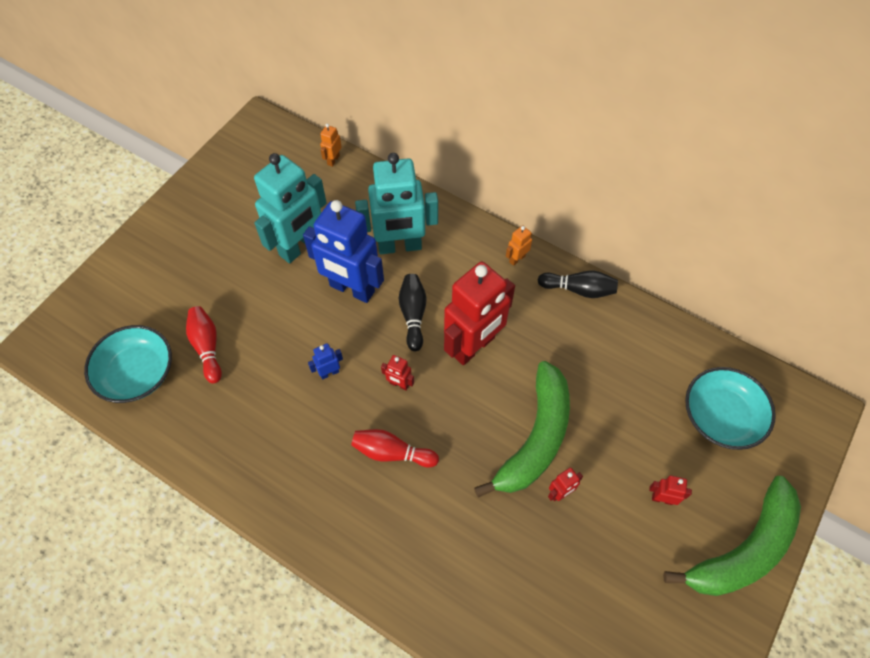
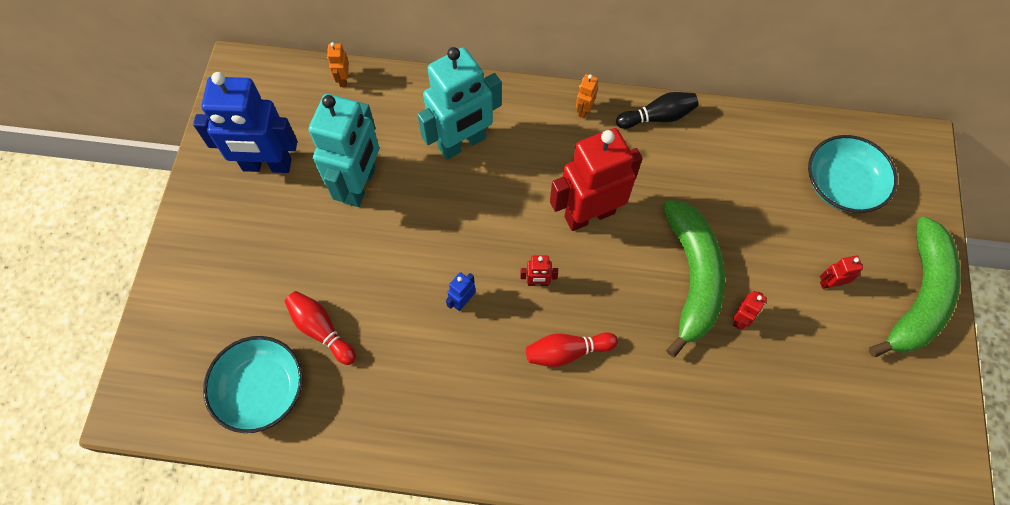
camera: 25 degrees left, 5 degrees up
(352, 289) = (438, 207): blue robot -> blue robot (267, 165)
(413, 315) = (514, 208): black bowling pin -> none
(474, 347) = (589, 214): red robot -> red robot turned 135 degrees counterclockwise

